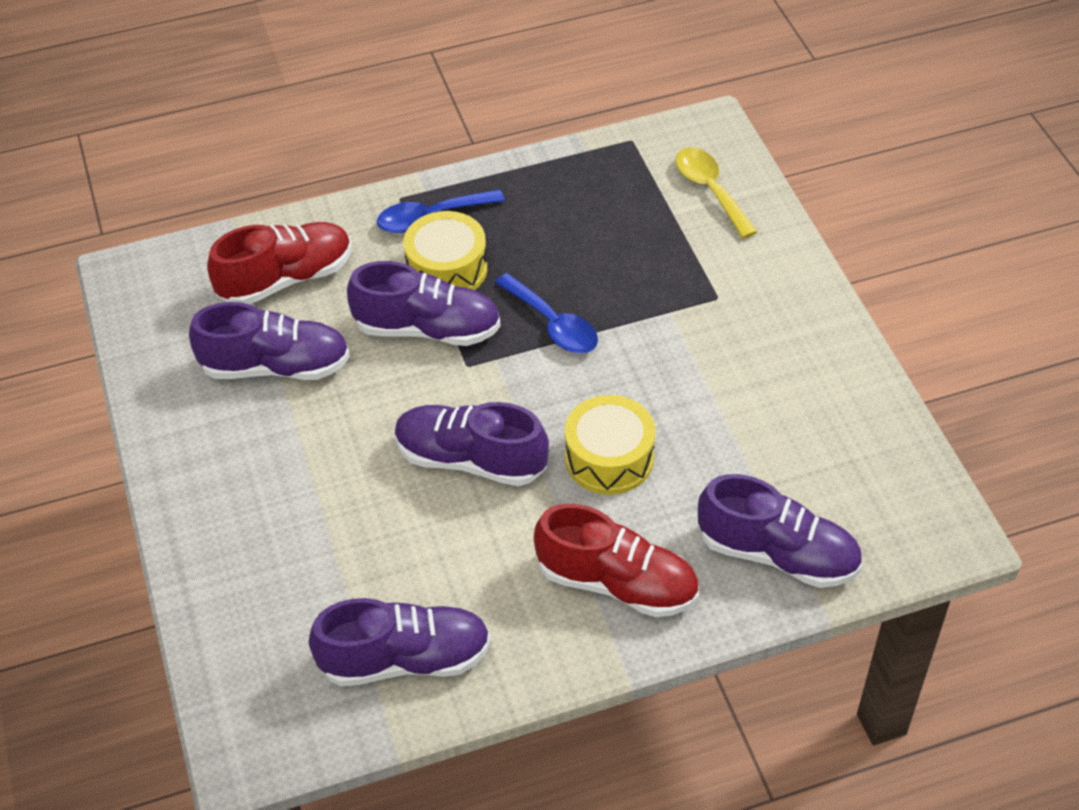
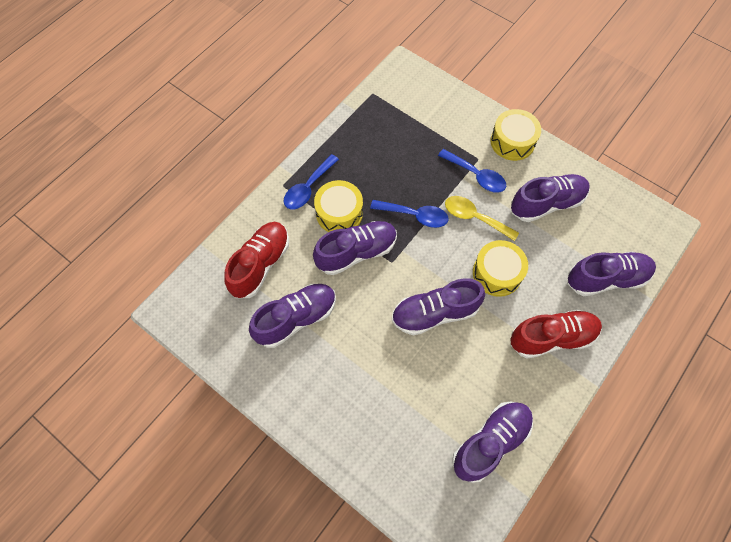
camera: 35 degrees left, 15 degrees up
(693, 317) = (476, 175): none -> blue spoon
(710, 190) = (430, 102): yellow spoon -> yellow spoon (475, 218)
(773, 408) = (546, 204): none -> purple shoe
(794, 300) = (512, 142): none -> yellow drum

